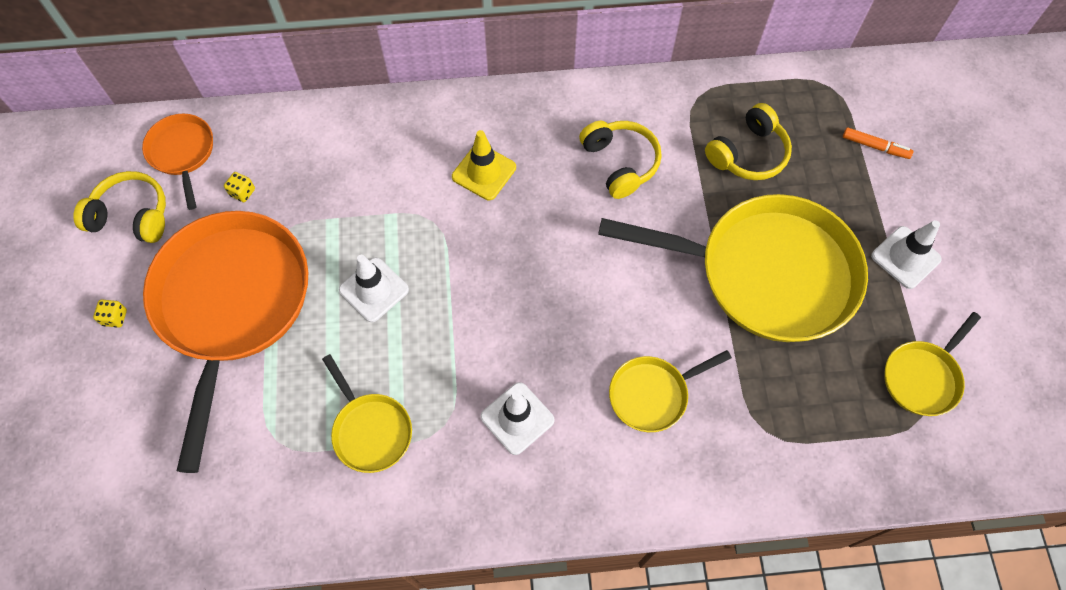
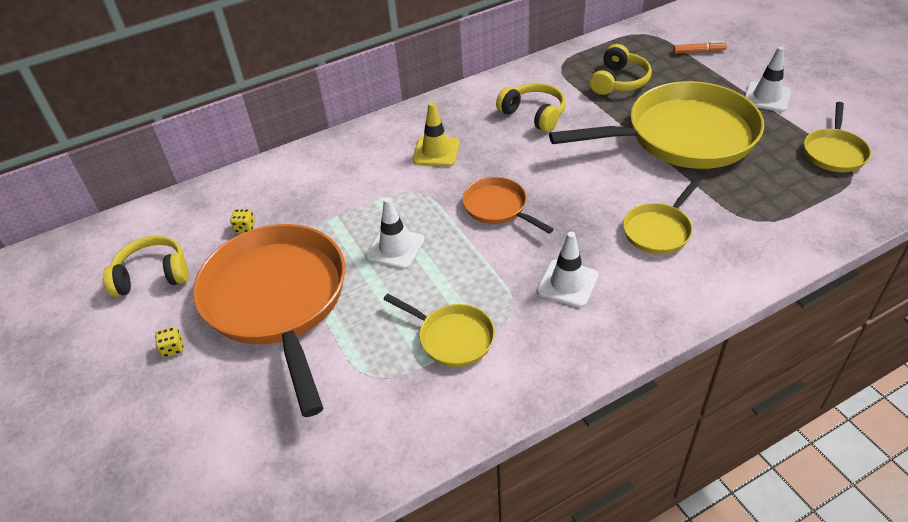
camera: 20 degrees left, 20 degrees down
(182, 153) = (178, 221): orange pan -> orange pan (498, 208)

